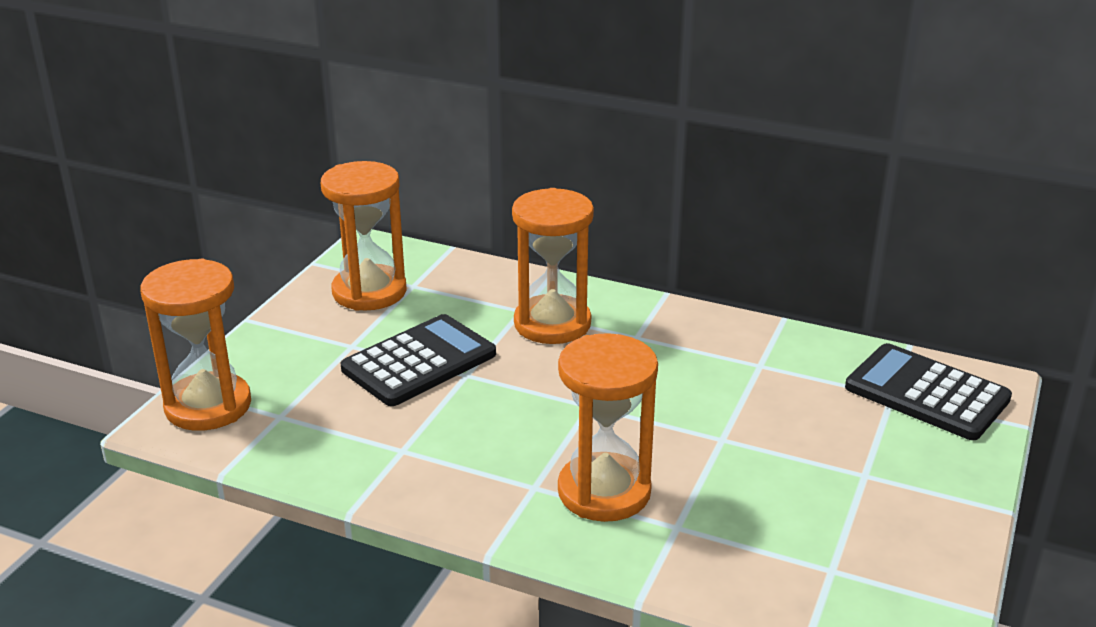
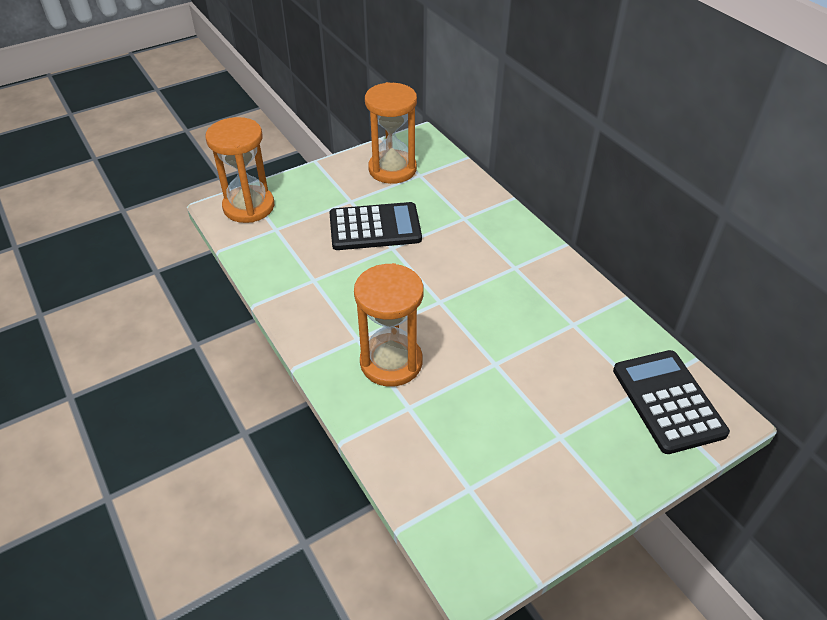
camera: 35 degrees right, 15 degrees up
(552, 324) = (473, 235): orange hourglass -> none

